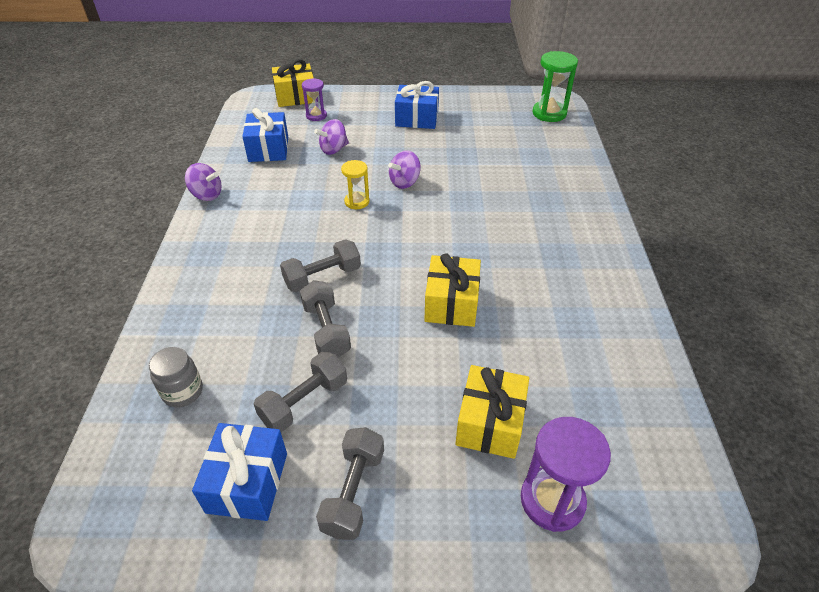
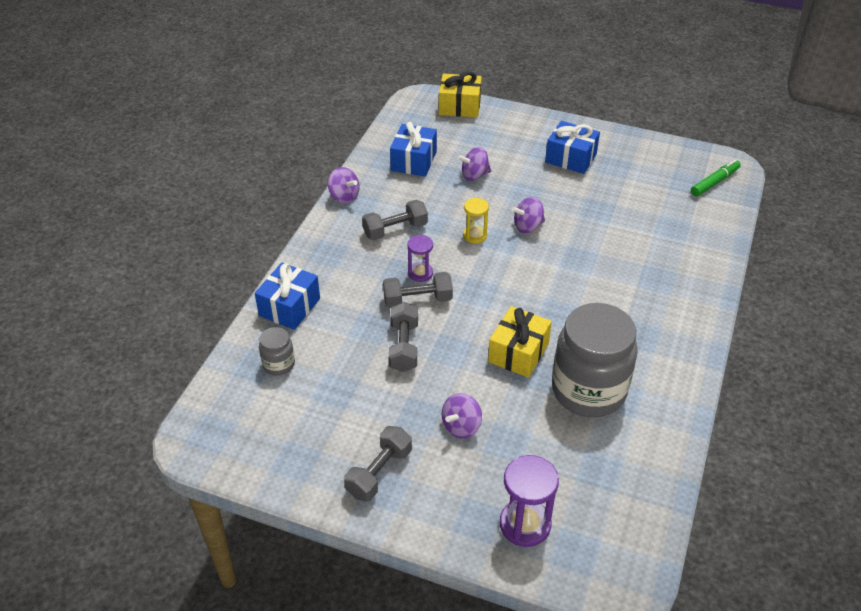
camera: 20 degrees right, 0 degrees up
(247, 482) = (306, 443): blue gift -> blue gift (289, 307)
(304, 402) = (366, 398): grey dumbbell -> grey dumbbell (395, 230)
(316, 116) = (472, 133): purple hourglass -> purple hourglass (420, 273)
(427, 402) = (461, 426): none -> purple spinning top
(490, 423) = (504, 456): yellow gift -> none
(540, 323) = (588, 390): none -> grey jar
(549, 113) = (714, 182): green hourglass -> green marker

